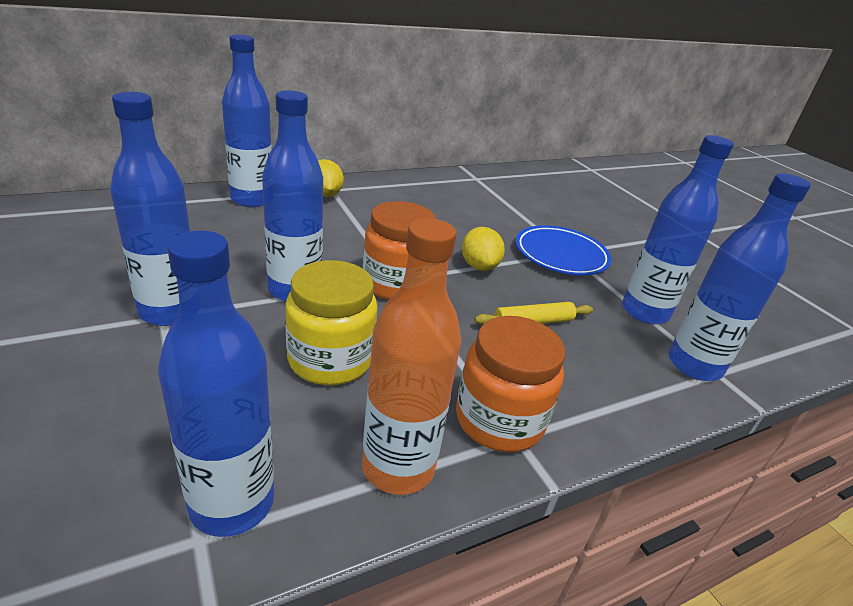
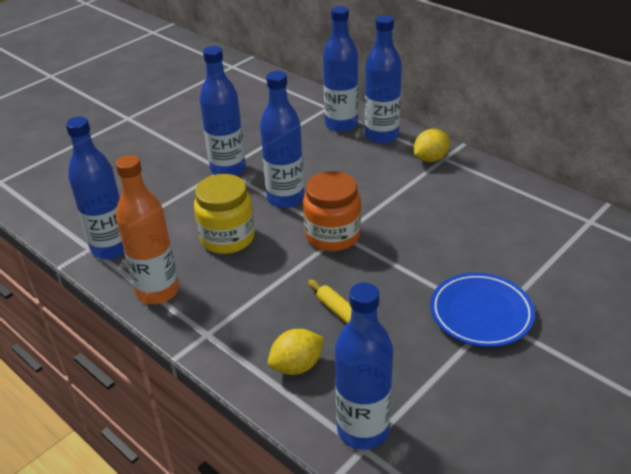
camera: 75 degrees right, 5 degrees up
(479, 266) = (402, 268): yellow lemon -> yellow lemon (297, 366)
(499, 420) = (217, 322): orange jar -> none
(644, 312) = (427, 388): blue bottle -> blue bottle (341, 124)

